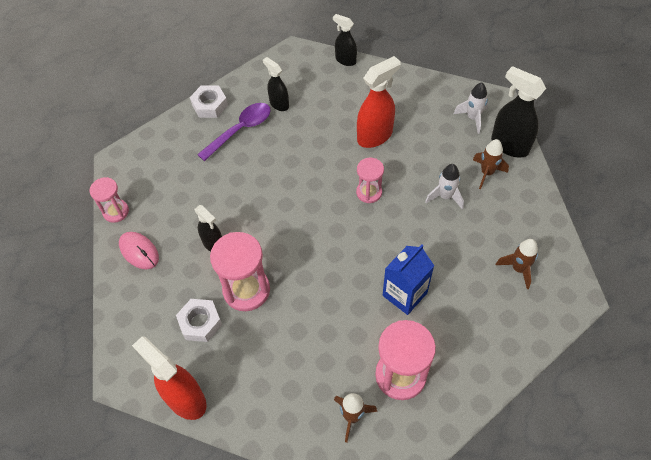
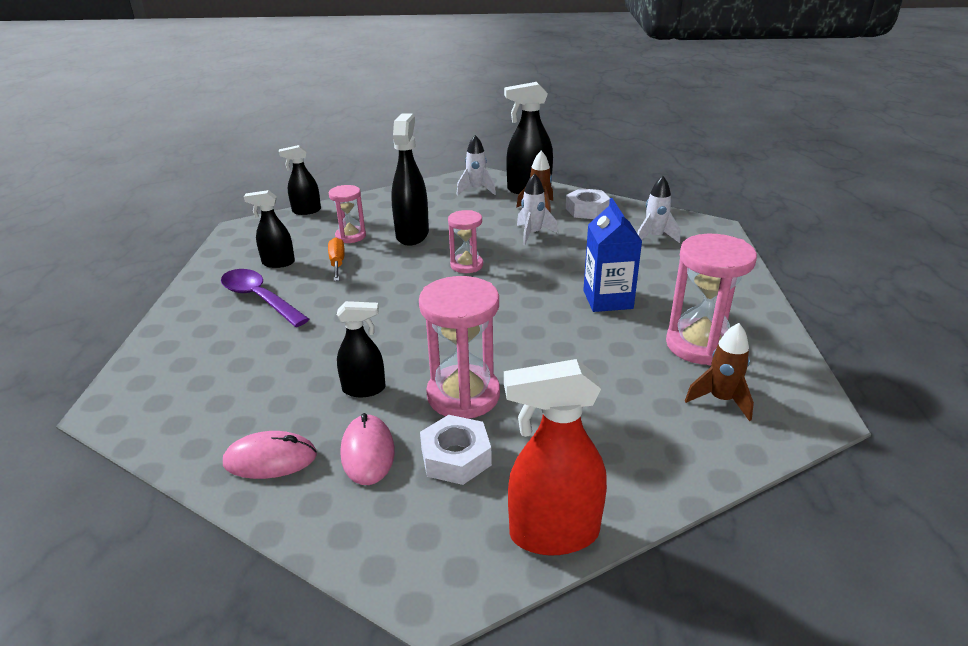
camera: 50 degrees left, 25 degrees down
(116, 211) = (176, 449): pink hourglass -> pink hourglass (350, 236)
(174, 284) = (367, 452): none -> pink mouse
(210, 105) = (189, 302): white nut -> white nut (587, 210)
(240, 130) = (259, 298): purple spoon -> purple spoon turned 45 degrees counterclockwise
(306, 130) = (337, 263): none -> orange screwdriver
(375, 136) = (412, 235): red spray bottle -> black spray bottle
(518, 269) = (654, 237): brown rocket -> white rocket

